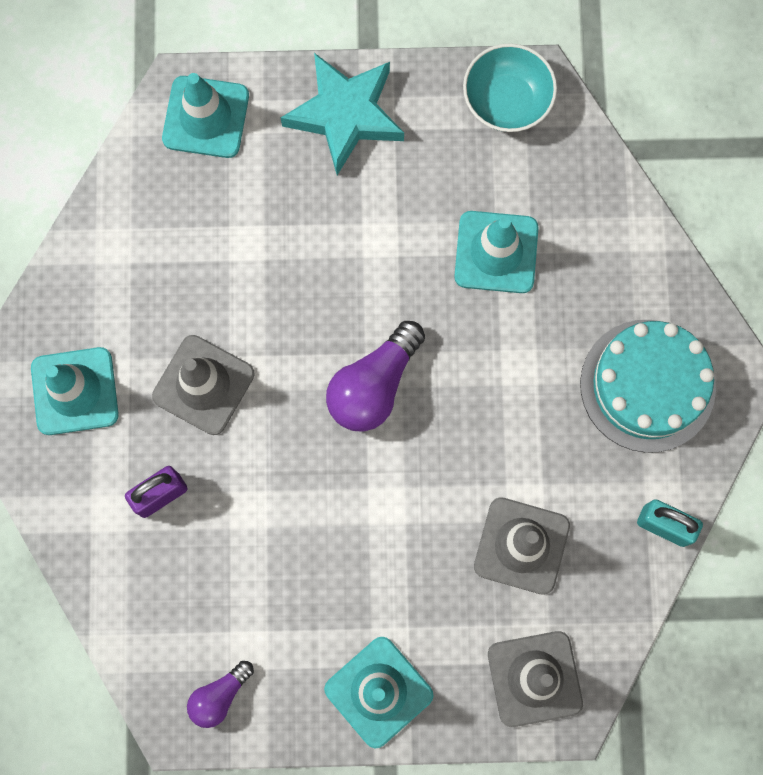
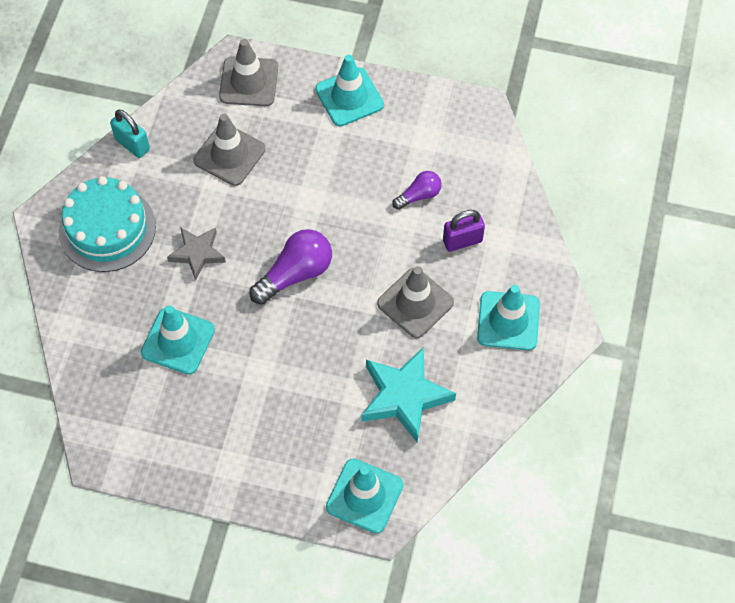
camera: 165 degrees left, 15 degrees down
(219, 696) = (451, 118): purple light bulb -> purple light bulb (419, 195)
(345, 115) = (255, 470): turquoise star -> turquoise star (404, 396)
(506, 101) = (128, 449): turquoise bowl -> none
(514, 381) = (197, 253): none -> grey star

